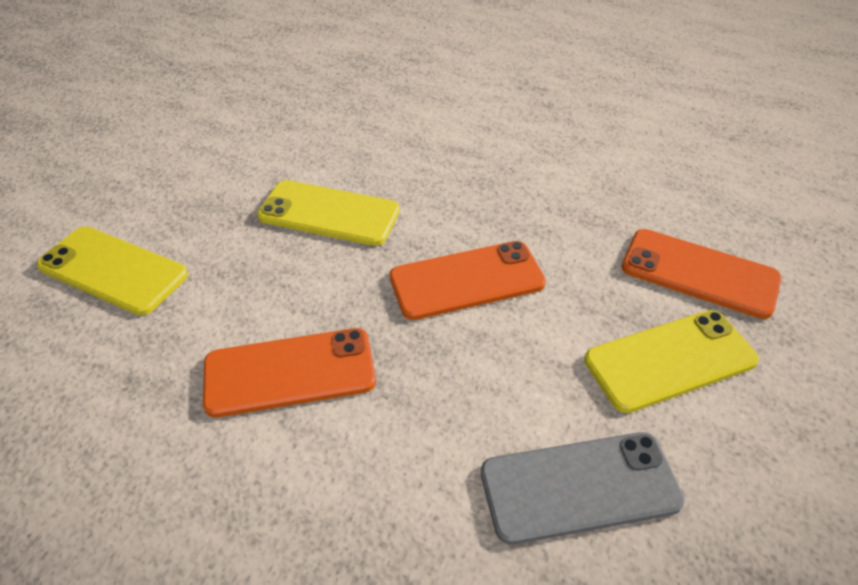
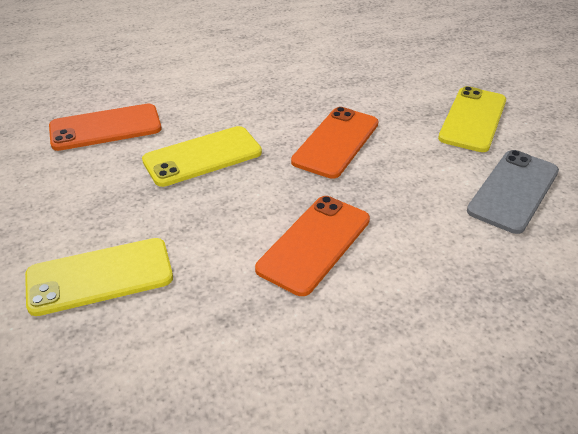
camera: 45 degrees left, 5 degrees down
(699, 273) = (432, 77): orange phone -> orange phone (105, 128)

